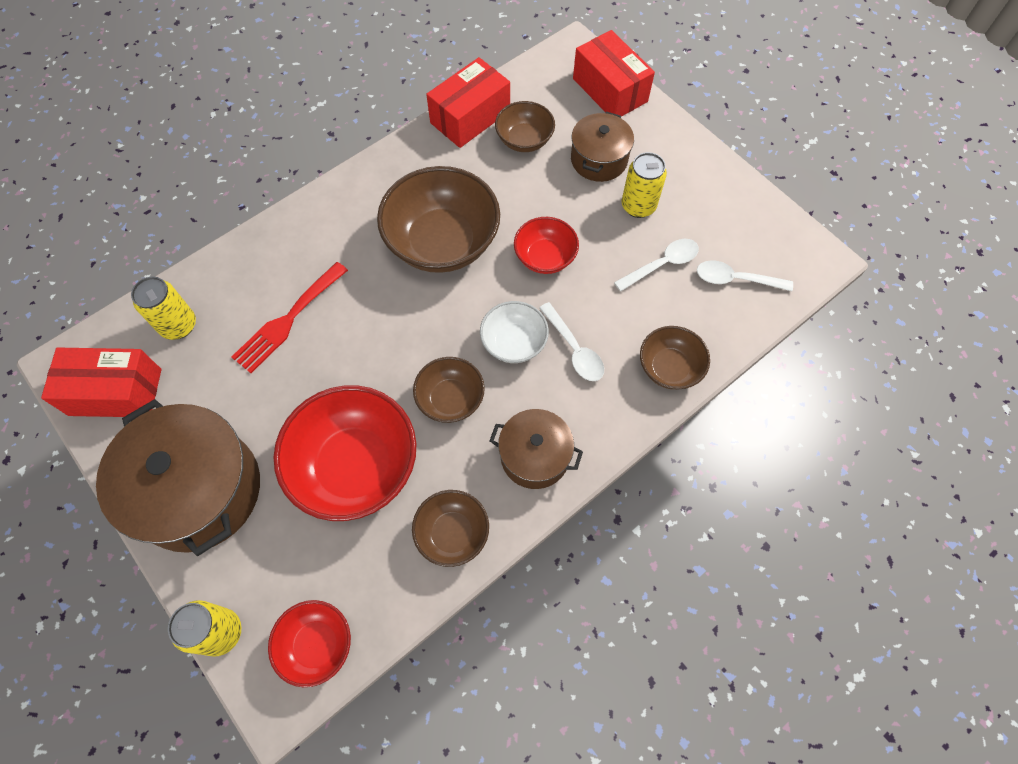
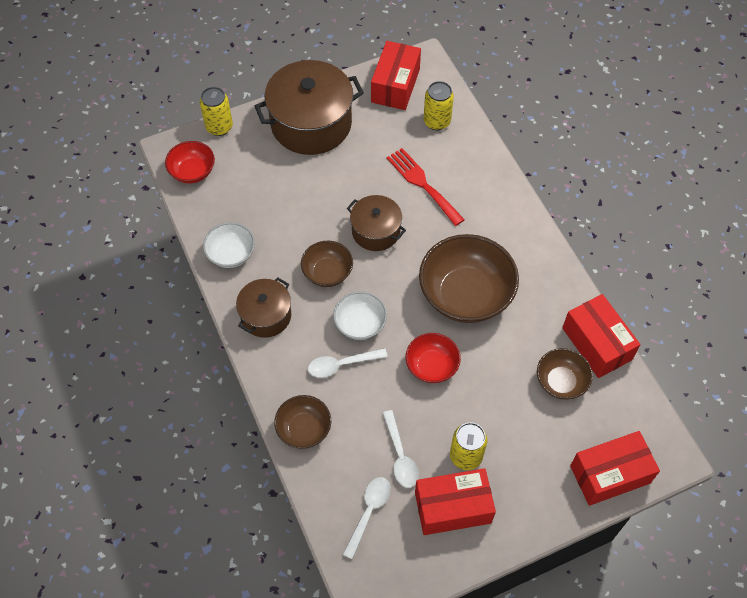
camera: 105 degrees right, 5 degrees down
(355, 466) = (297, 208): red bowl -> none
(452, 533) = (231, 254): brown bowl -> white bowl
(599, 159) = (525, 438): brown pot -> brown pot (376, 231)
(697, 207) = (452, 507): none -> red box

